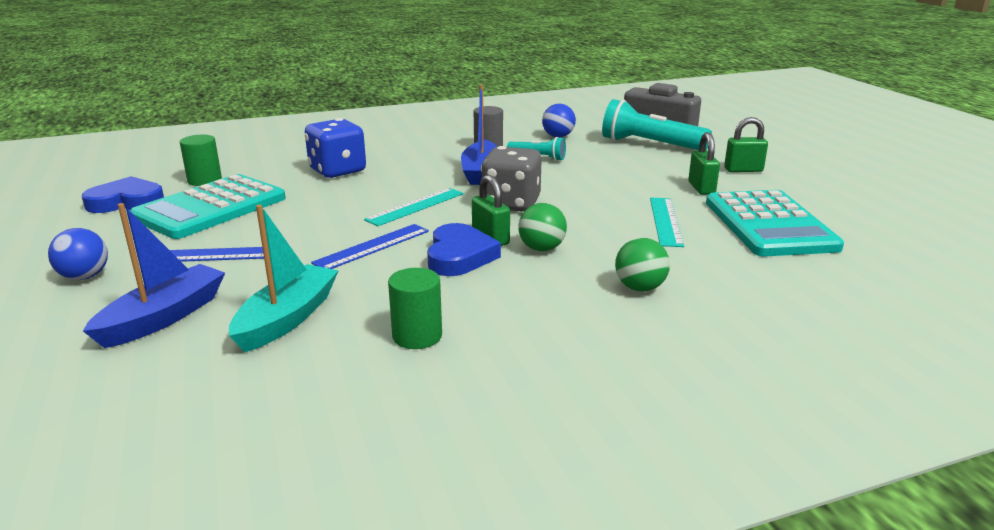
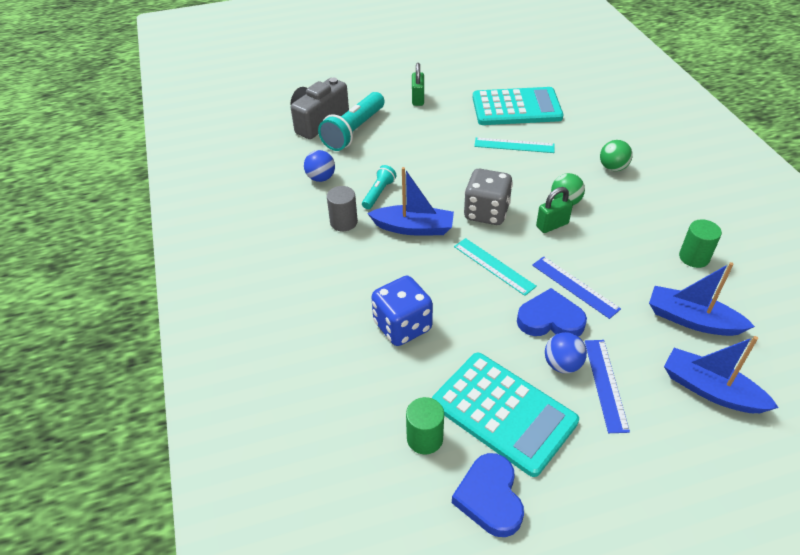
camera: 85 degrees left, 20 degrees up
(85, 277) = (663, 468): blue ball -> blue ball (562, 364)
(287, 318) = (692, 320): turquoise boat -> blue boat
(459, 256) = (583, 240): blue heart -> blue heart (550, 319)
(701, 188) = (454, 122): green padlock -> none

